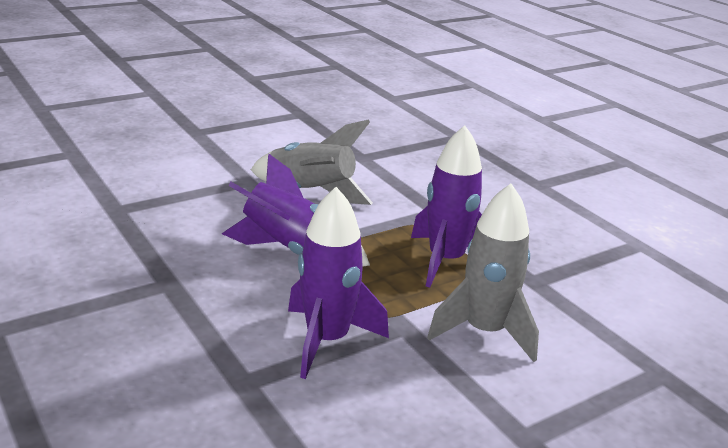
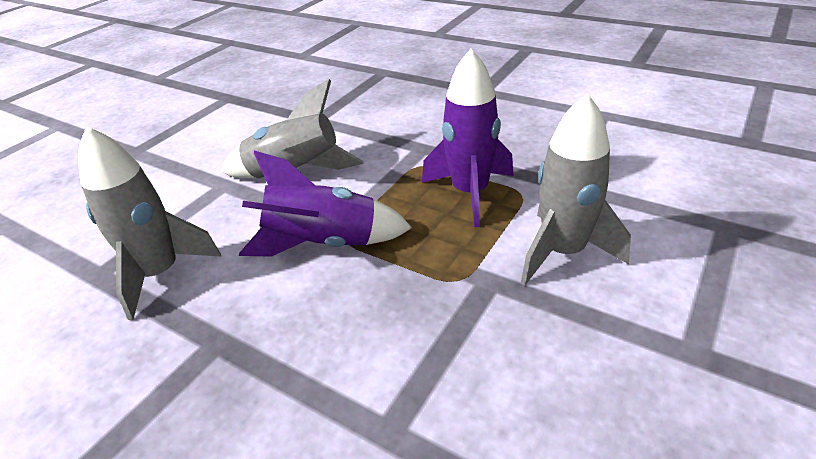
camera: 20 degrees left, 10 degrees up
(158, 225) = (160, 273): none -> grey rocket
(327, 340) = (433, 332): purple rocket -> none

